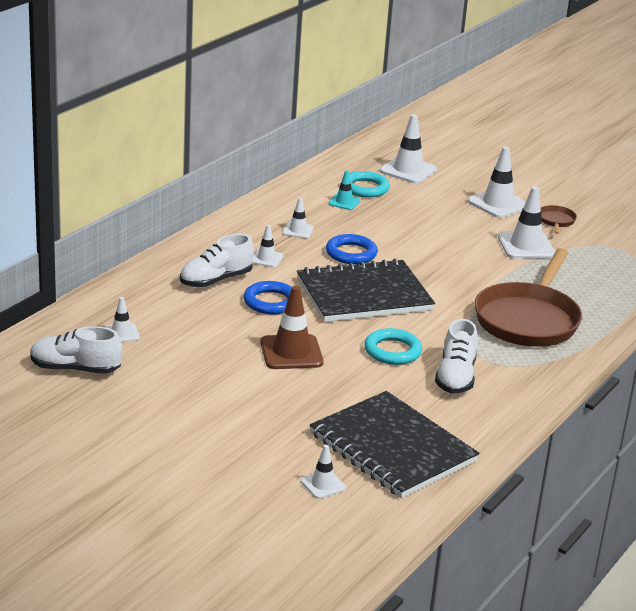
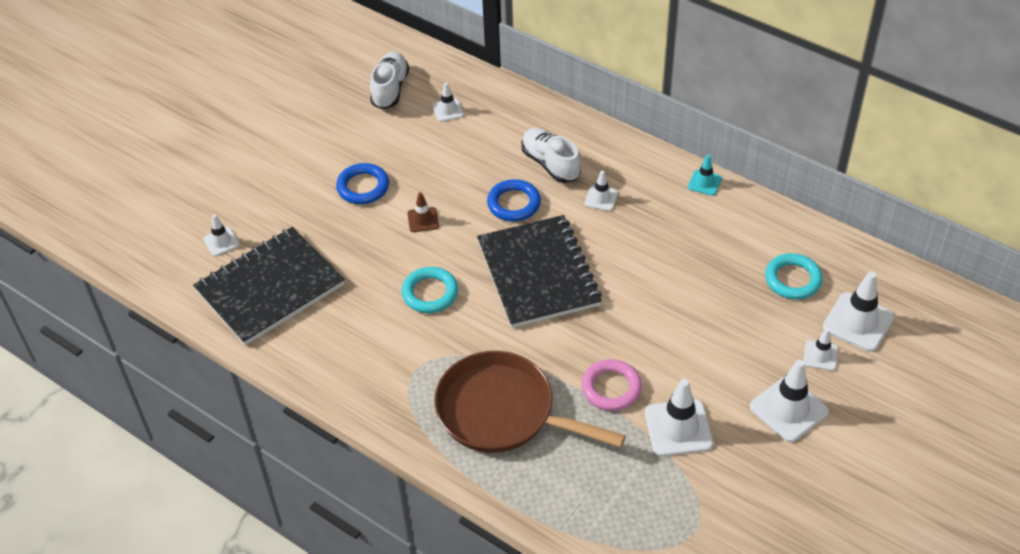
camera: 95 degrees right, 20 degrees up
(291, 352) = (423, 220): brown traffic cone -> brown traffic cone, size x0.55
(298, 230) = (669, 221): white traffic cone -> white traffic cone (820, 356)
(344, 202) = (749, 260): turquoise traffic cone -> turquoise traffic cone (704, 182)
(351, 253) = (626, 264): blue ring -> blue ring (363, 187)
(455, 377) = (384, 340): white shoe -> none
(492, 270) = (611, 388): none -> pink ring
(556, 221) = (756, 468): brown pan -> none

